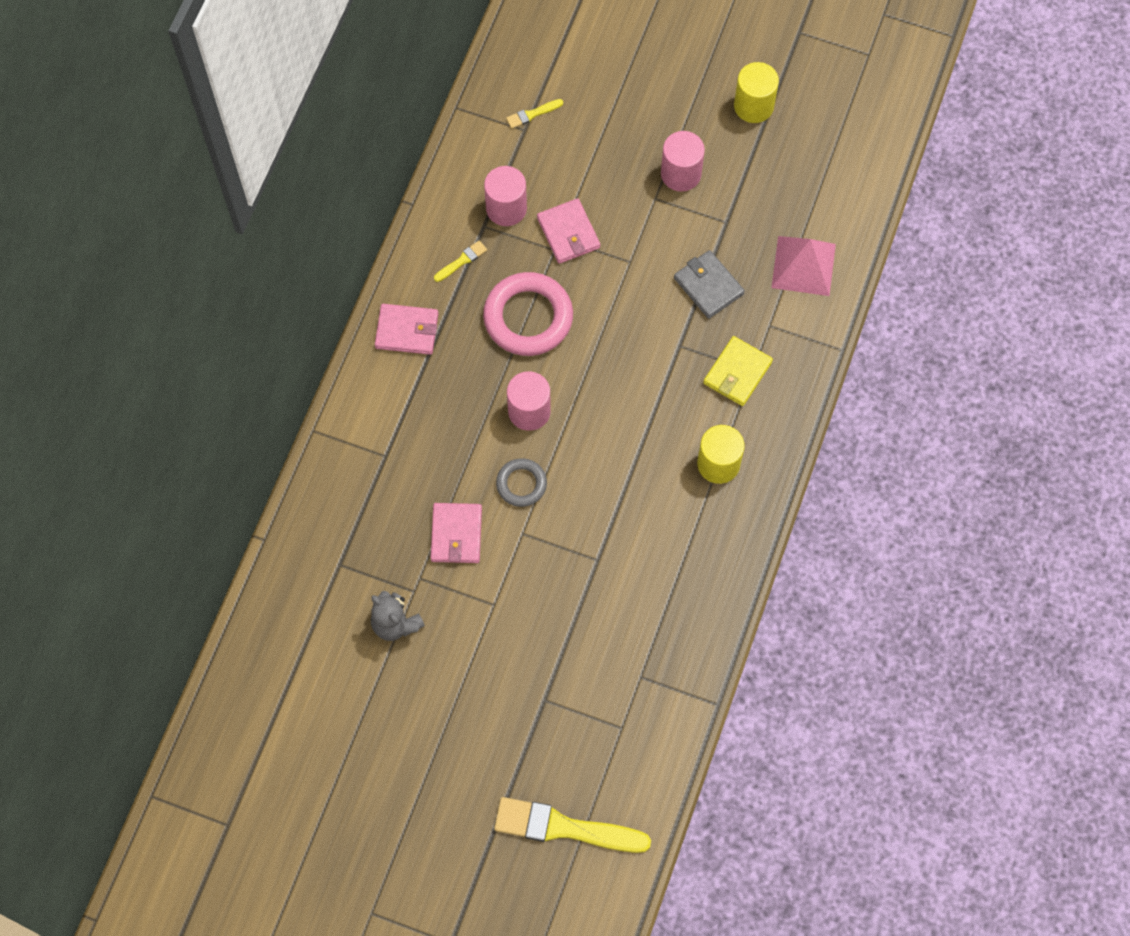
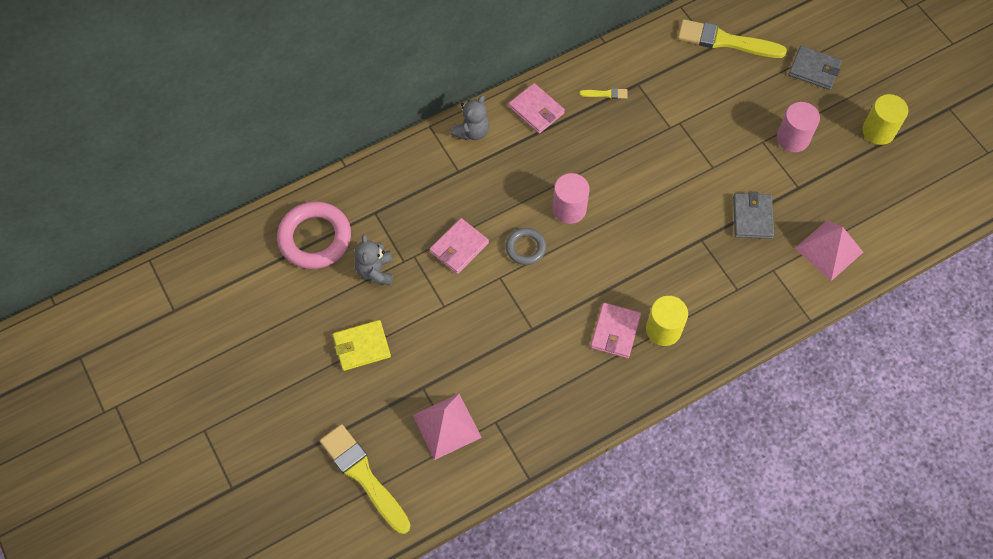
camera: 40 degrees right, 5 degrees down
(362, 403) = (472, 131): none -> grey teddy bear
(506, 208) = (661, 83): pink cylinder -> none
(528, 317) = (618, 154): pink ring -> pink ring (315, 238)
(532, 114) = (725, 41): yellow brush -> yellow brush, size x2.30
(568, 233) = (687, 123): pink wallet -> pink wallet (615, 332)
(599, 717) = (447, 426): none -> pink pyramid
(643, 83) = (814, 69): none -> grey wallet
(737, 373) = (725, 283): yellow wallet -> yellow wallet (362, 346)

